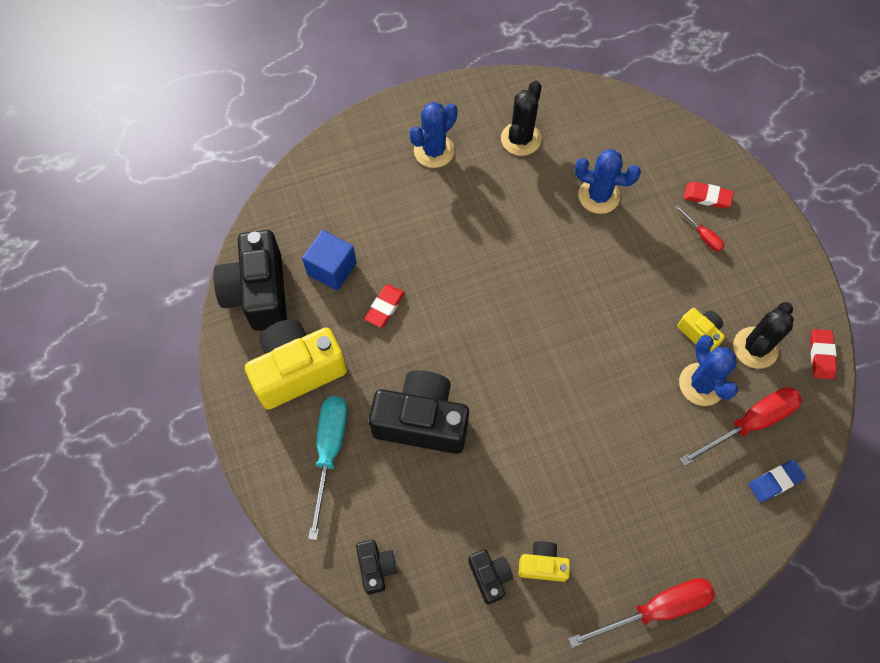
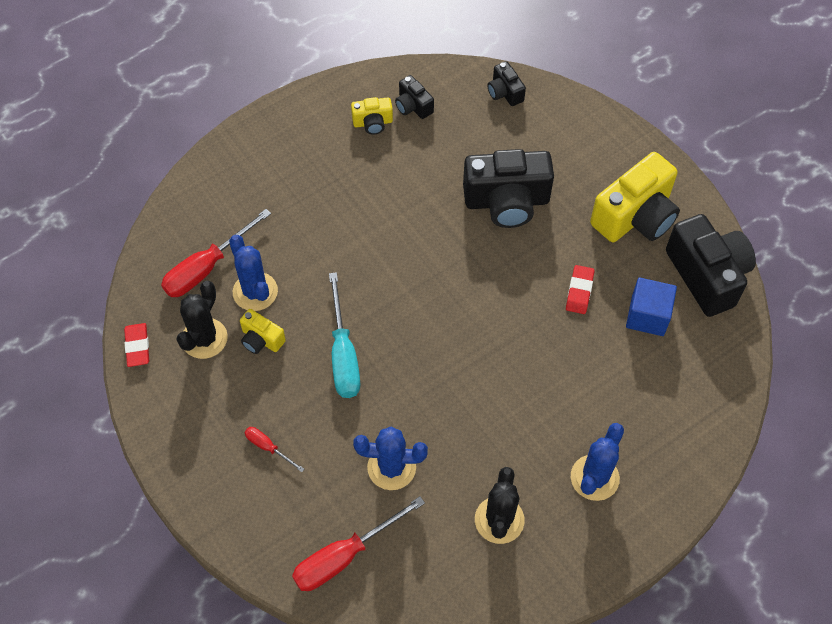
camera: 165 degrees right, 5 degrees down
(329, 452) = (577, 160): turquoise screwdriver -> turquoise screwdriver (343, 354)
(655, 609) = (276, 114): red screwdriver -> red screwdriver (344, 556)
(707, 197) = (267, 497): red eraser -> none
(775, 482) = (181, 225): blue eraser -> none

